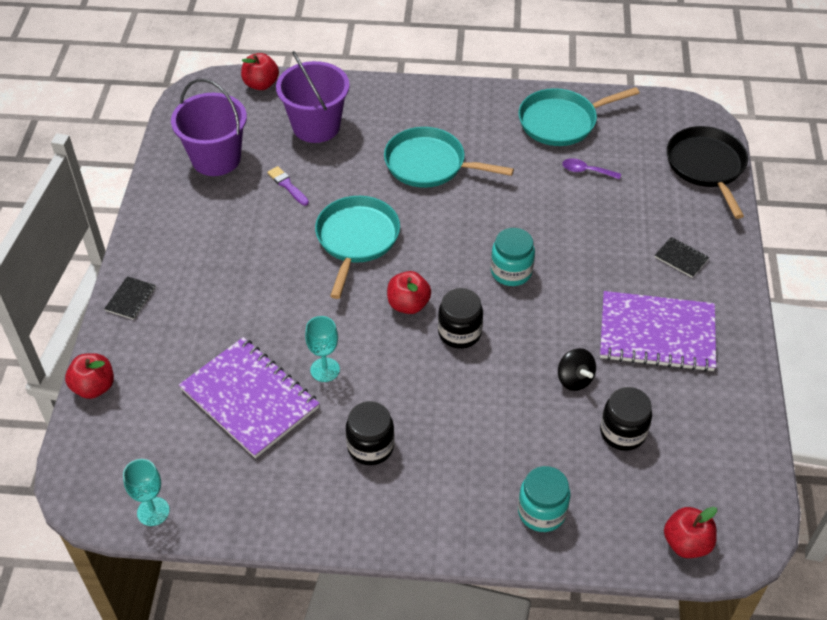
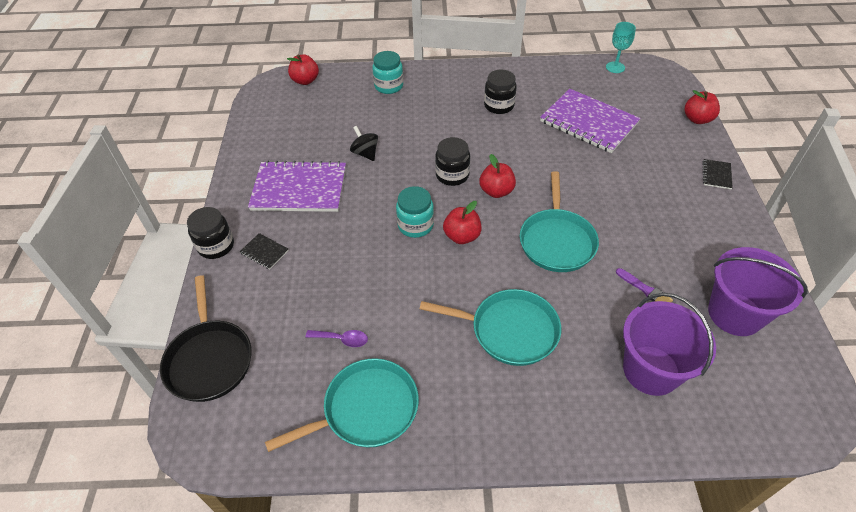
camera: 175 degrees right, 0 degrees up
(261, 84) = (751, 433): red apple -> red apple (462, 236)
(325, 370) = (544, 143): turquoise goblet -> none
(622, 432) = (335, 127): black jar -> black jar (216, 246)

